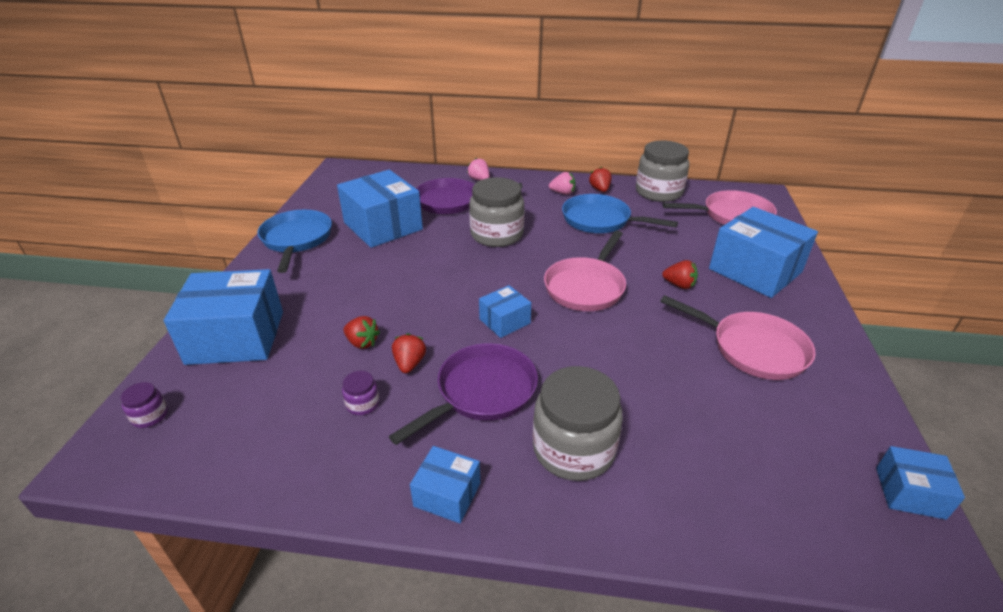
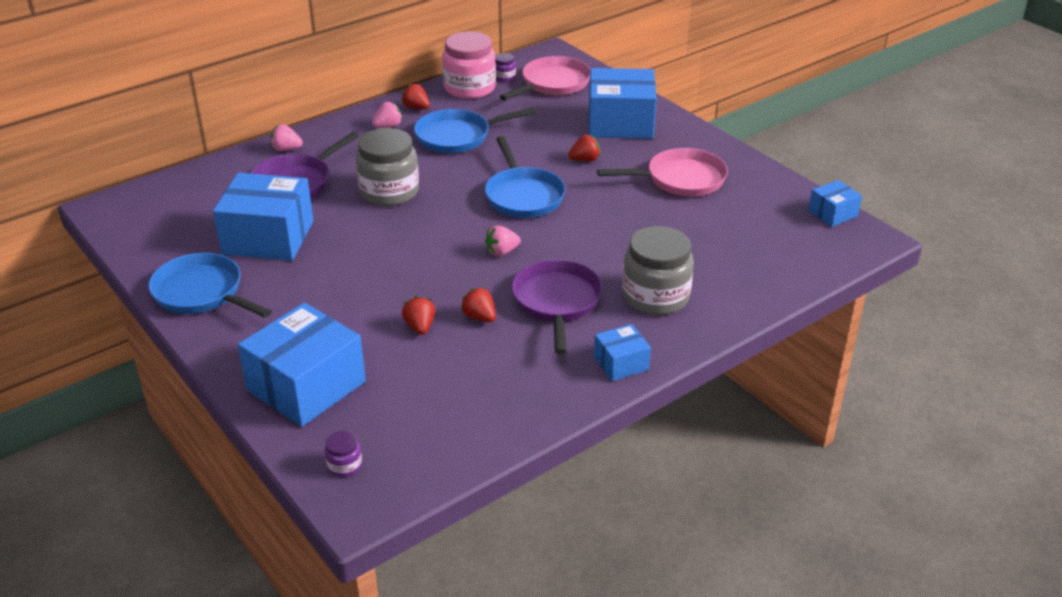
camera: 45 degrees left, 0 degrees up
(362, 343) = (420, 327): red strawberry -> red strawberry turned 90 degrees counterclockwise
(362, 404) = (489, 358): purple jar -> purple jar (504, 77)
(504, 321) = (501, 252): blue box -> pink strawberry
(586, 286) = (523, 195): pink pan -> blue pan
(658, 192) = (469, 88): grey jar -> pink jar

